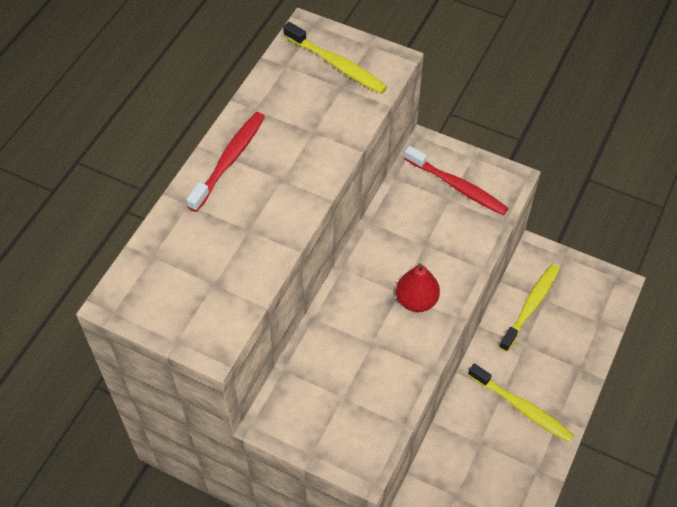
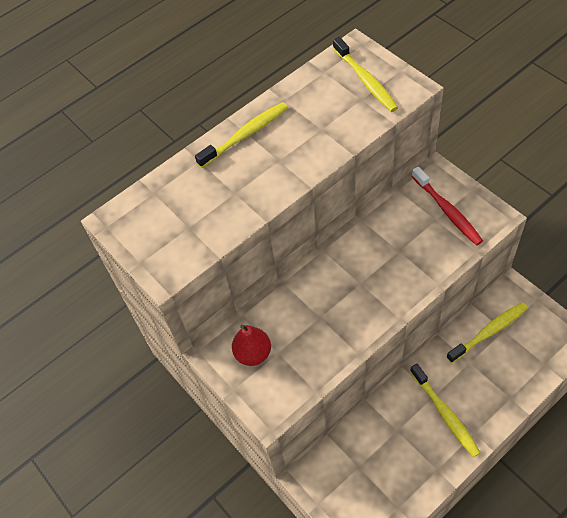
camera: 30 degrees right, 0 degrees up
(229, 160) = (245, 135): red toothbrush -> yellow toothbrush
(416, 300) = (371, 294): red pear -> red pear (253, 353)

